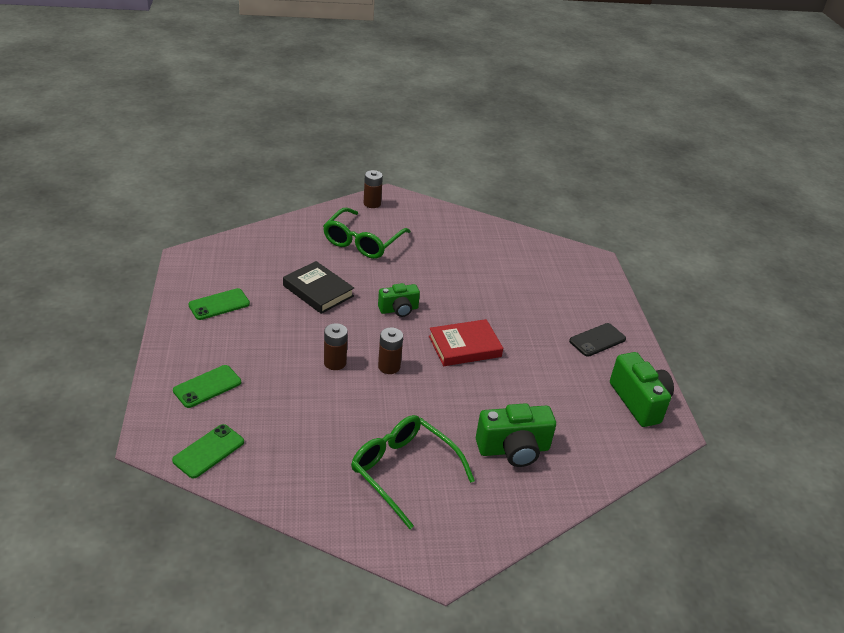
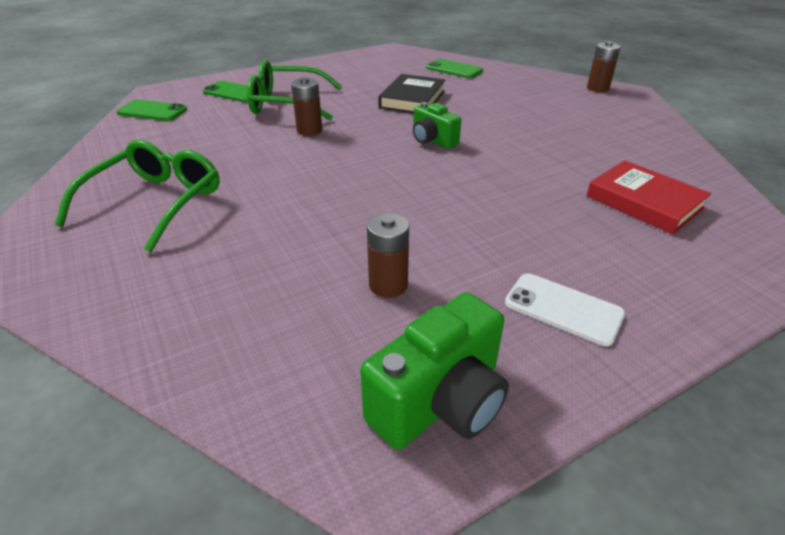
camera: 70 degrees right, 0 degrees up
(219, 304) = (344, 72): green phone -> green phone (454, 69)
(363, 242) = (523, 99): green glasses -> green glasses (287, 103)
(389, 366) = (328, 157): brown battery -> brown battery (388, 285)
(464, 346) = (411, 192): red book -> red book (644, 202)
(513, 449) = (228, 274): green camera -> none
(597, 340) = (563, 309): black phone -> white phone

